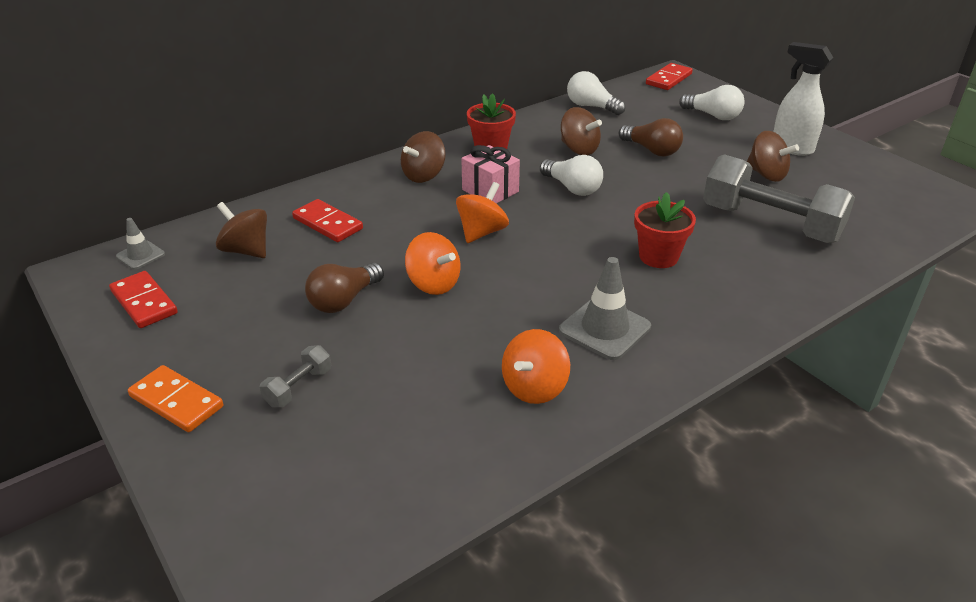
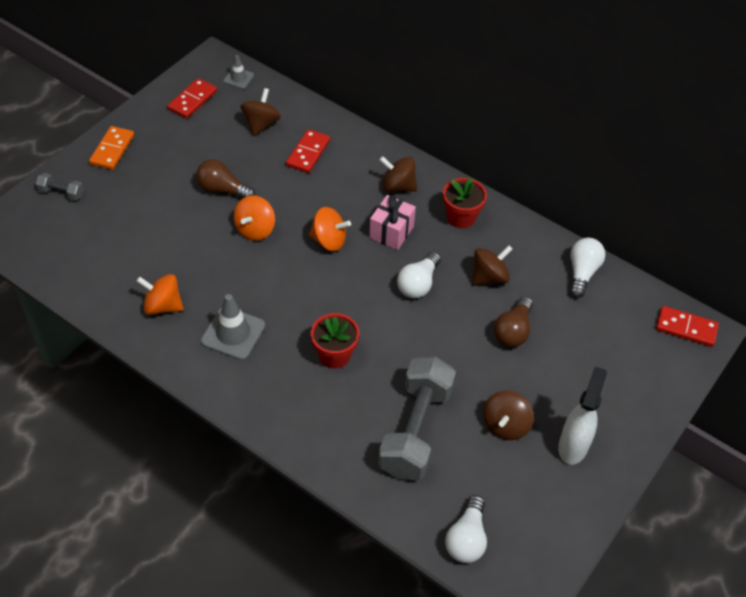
camera: 70 degrees right, 15 degrees up
(298, 387) = (136, 196): grey dumbbell -> grey dumbbell (61, 193)
(579, 149) = (489, 277): brown spinning top -> brown spinning top turned 150 degrees counterclockwise
(713, 116) = (614, 374): white light bulb -> white light bulb (466, 538)

